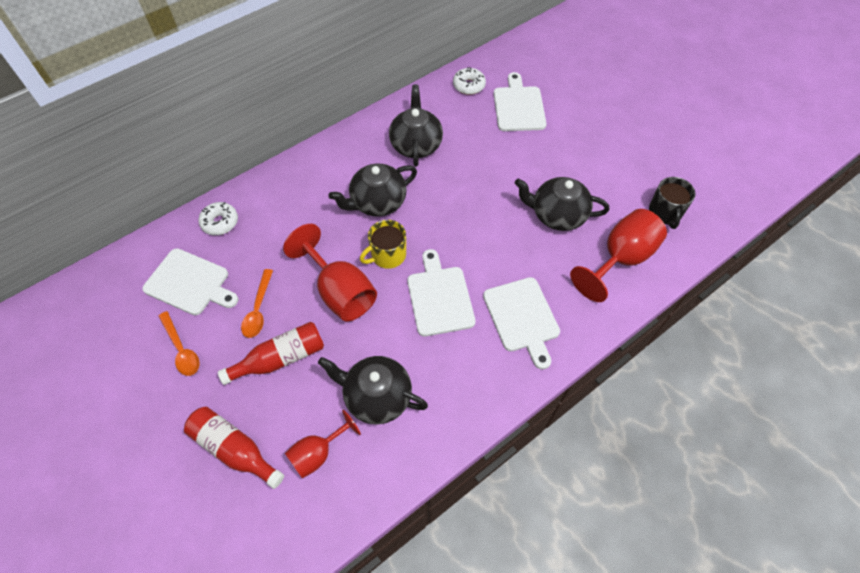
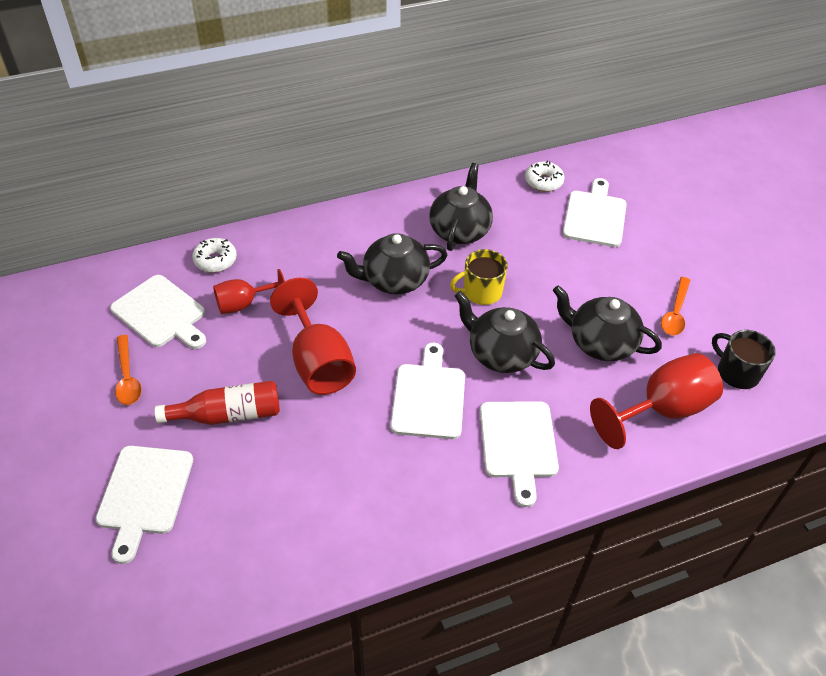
camera: 15 degrees right, 10 degrees down
(234, 449) = (144, 494): red bottle -> white cutting board
(258, 309) = (223, 358): orange spoon -> orange spoon (675, 313)
(318, 453) = (232, 524): red goblet -> red goblet (244, 304)
(376, 396) = (319, 483): black teapot -> black teapot (501, 354)
(387, 255) = (385, 338): yellow mug -> yellow mug (481, 292)
(665, 213) = (736, 372): black mug -> black mug turned 120 degrees clockwise

